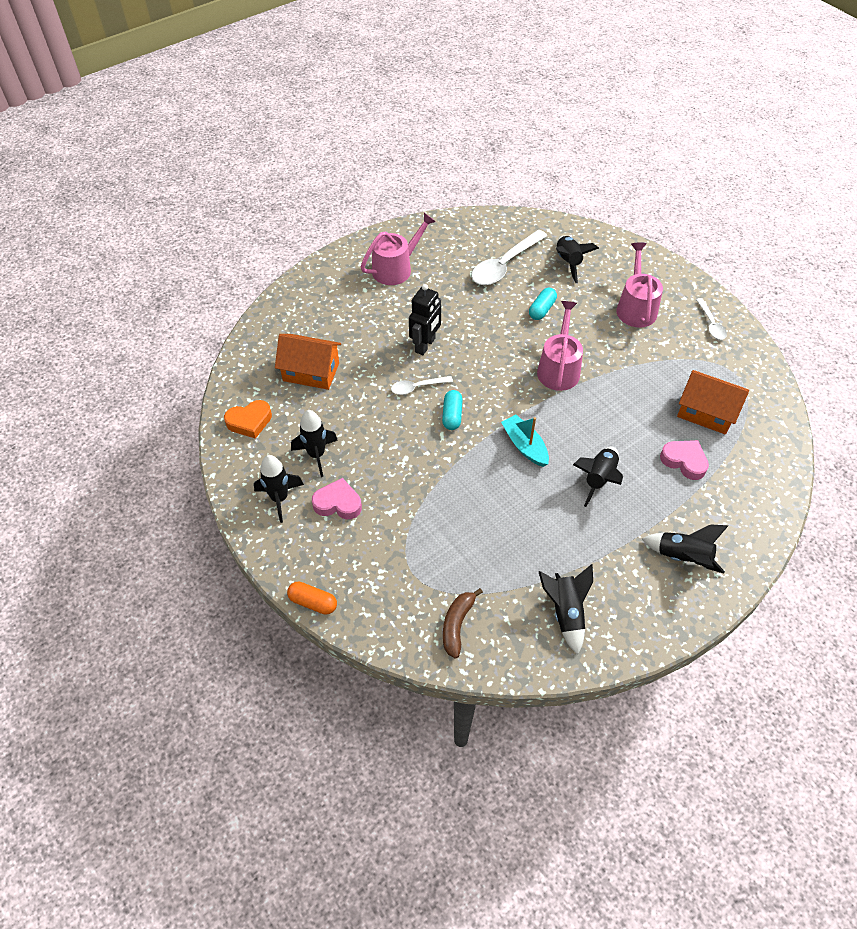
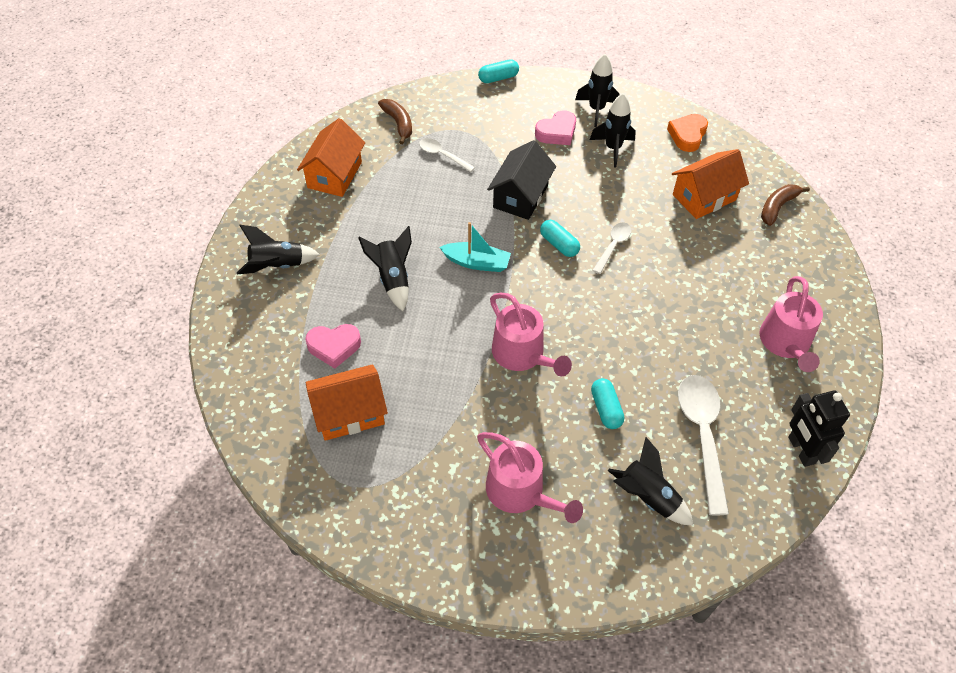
camera: 135 degrees right, 0 degrees up
(277, 331) = (777, 207): none -> brown banana
(313, 602) = (498, 78): orange capsule -> turquoise capsule
(425, 345) = (655, 286): black robot -> black robot (801, 450)
(434, 471) = (520, 196): none -> black house
(565, 612) = (334, 175): black rocket -> orange house
(711, 324) = (424, 537): white spoon -> white spoon (442, 155)

